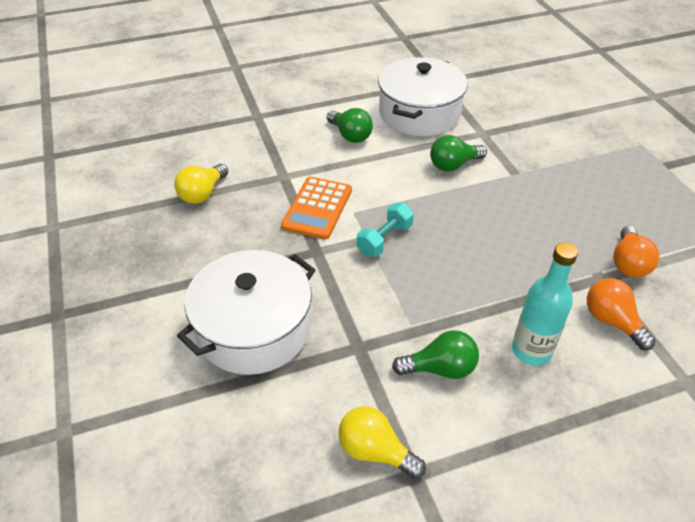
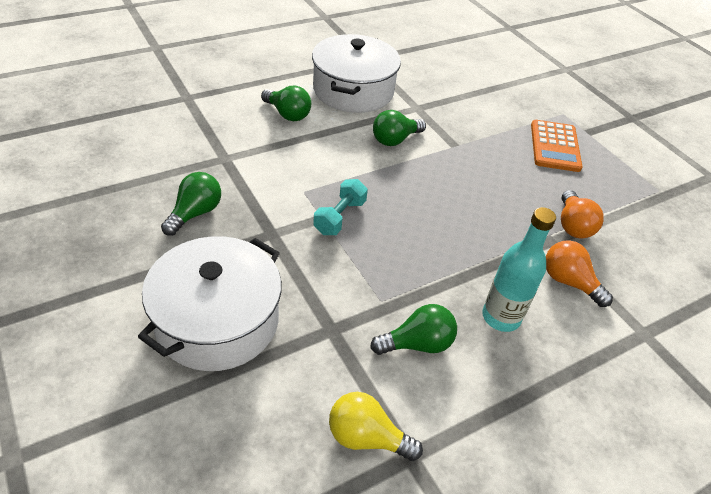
camera: 15 degrees left, 0 degrees up
(202, 193) = (139, 180): yellow light bulb -> none
(248, 227) = (195, 213): none -> green light bulb
(317, 208) = (265, 189): orange calculator -> orange calculator (554, 146)

